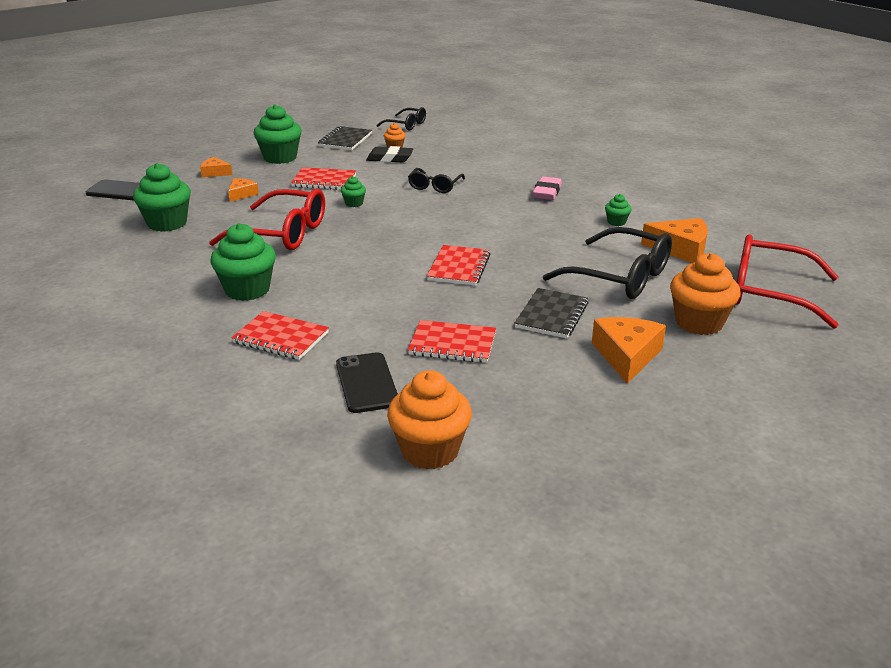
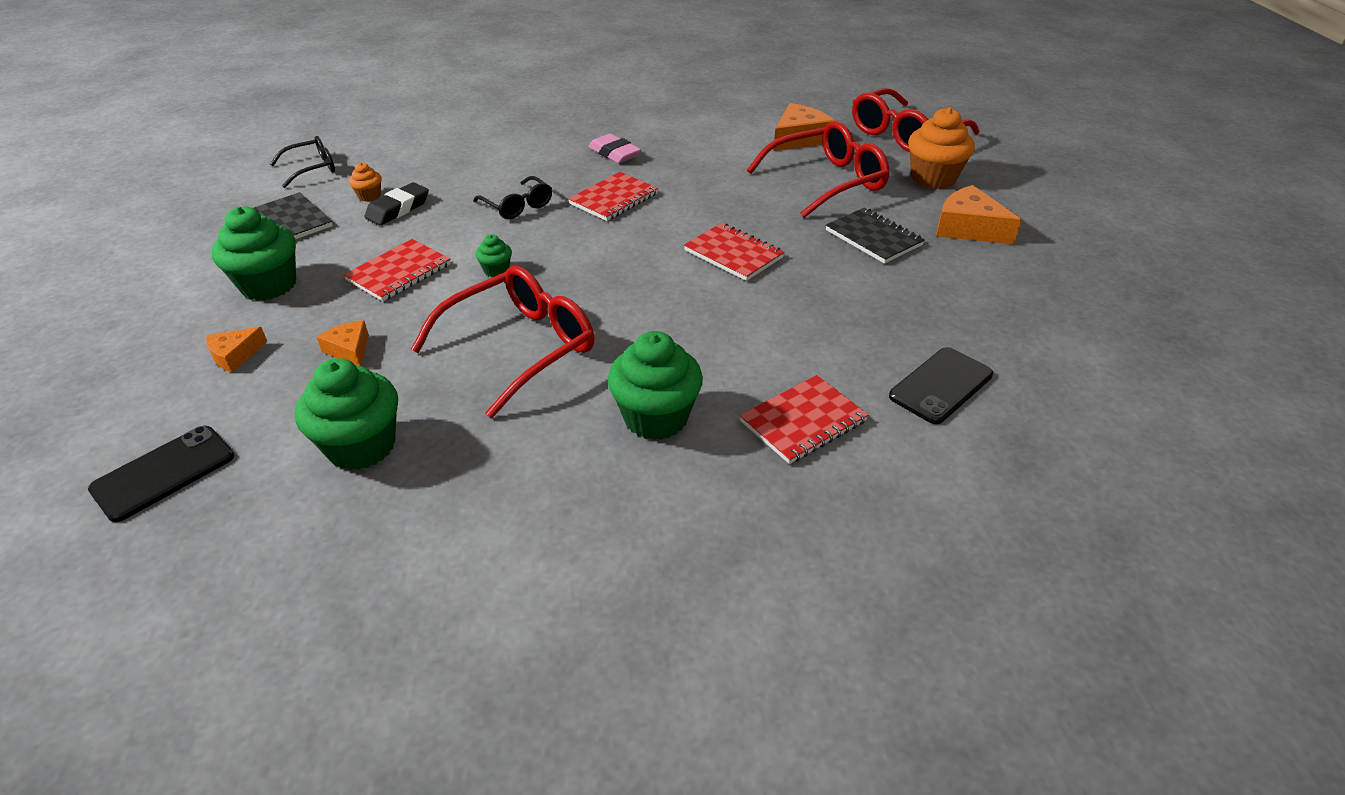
camera: 60 degrees left, 10 degrees up
(367, 383) = (941, 385): black phone -> black phone turned 60 degrees counterclockwise
(430, 450) = (1084, 383): orange cupcake -> none
(452, 344) = (893, 308): red notebook -> red notebook (614, 199)
(616, 222) = (718, 145): green cupcake -> none
(620, 277) = (827, 181): black glasses -> red glasses

